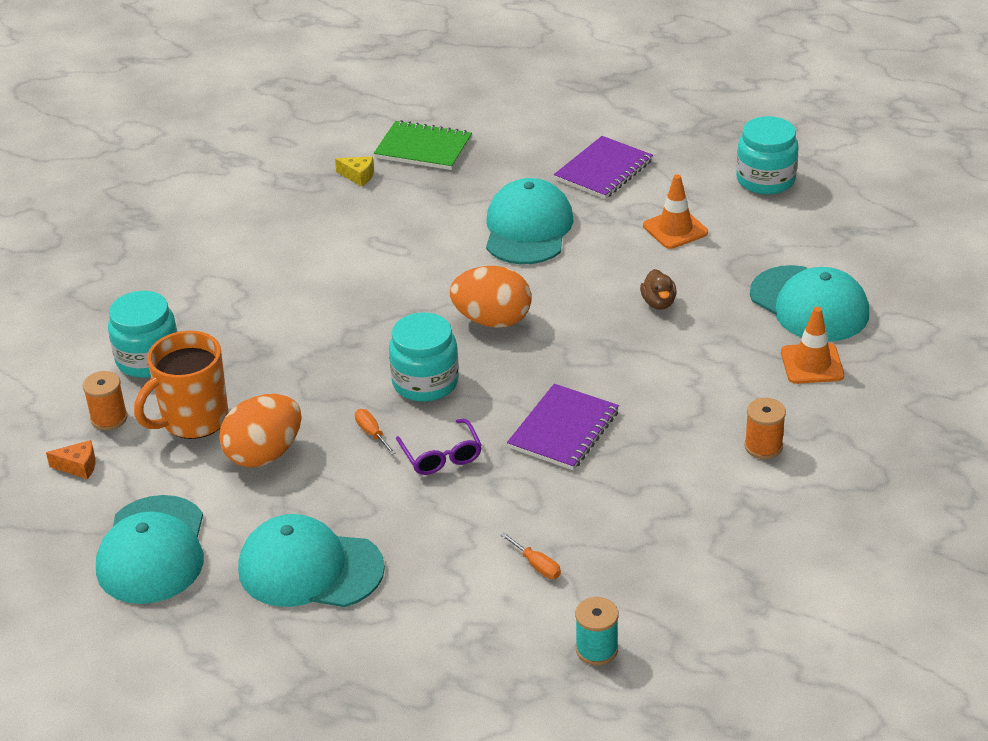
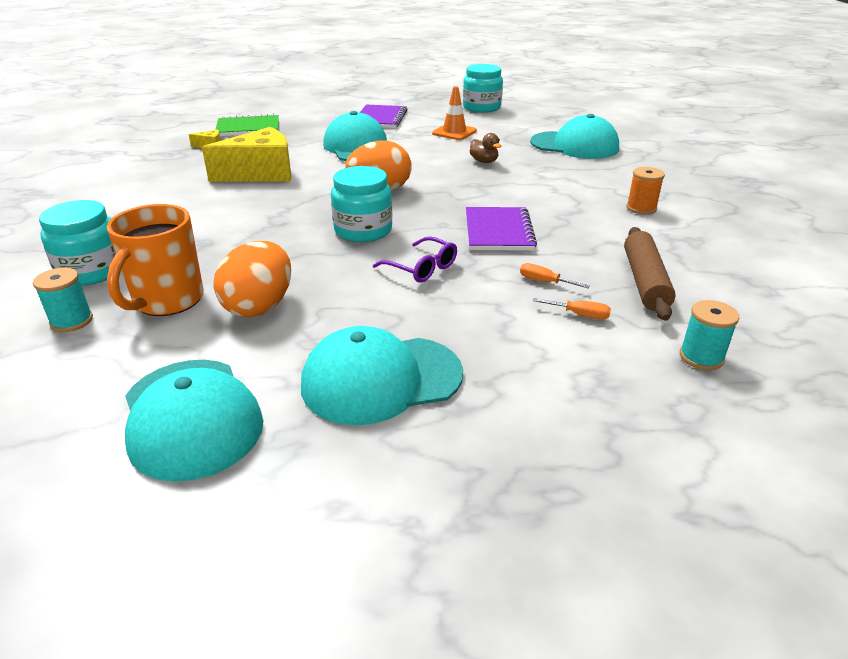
camera: 30 degrees left, 5 degrees down
(78, 466) = (54, 368): orange cheese -> none
(109, 418) = (72, 321): orange spool -> turquoise spool
(372, 433) = (348, 269): orange screwdriver -> orange screwdriver (544, 282)
(383, 249) = (261, 173): none -> yellow cheese
(644, 549) = (644, 281): none -> brown rolling pin
(812, 364) = (613, 167): orange traffic cone -> none

